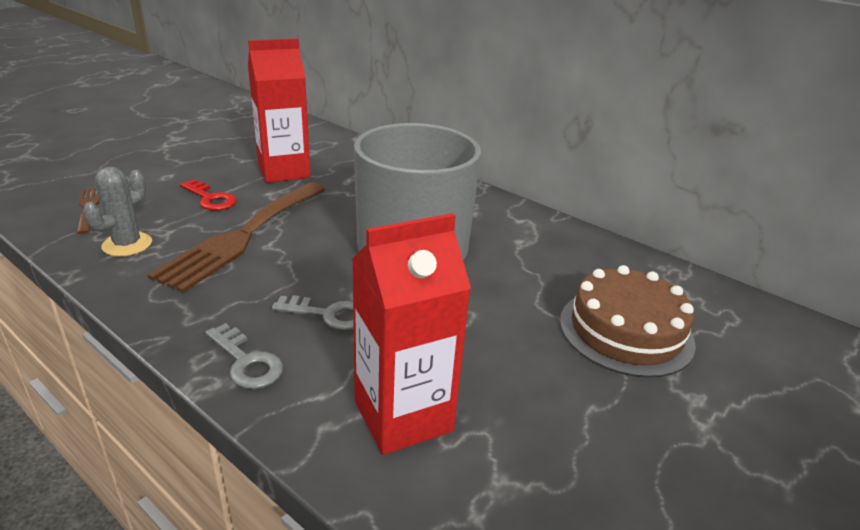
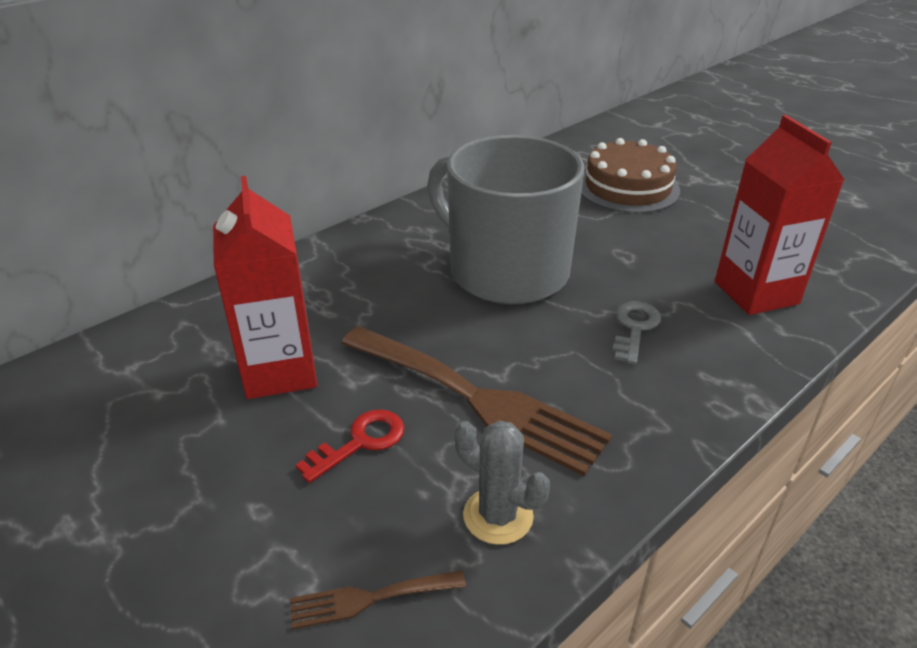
camera: 80 degrees left, 5 degrees up
(246, 362) = (718, 378): grey key -> none

